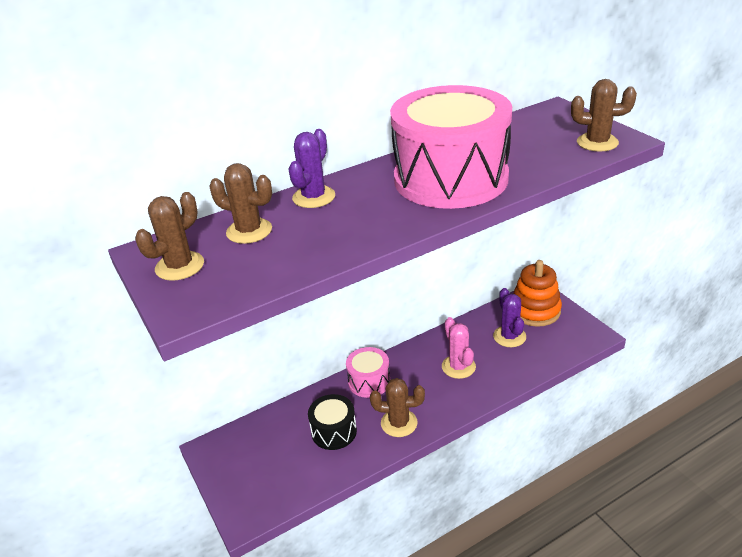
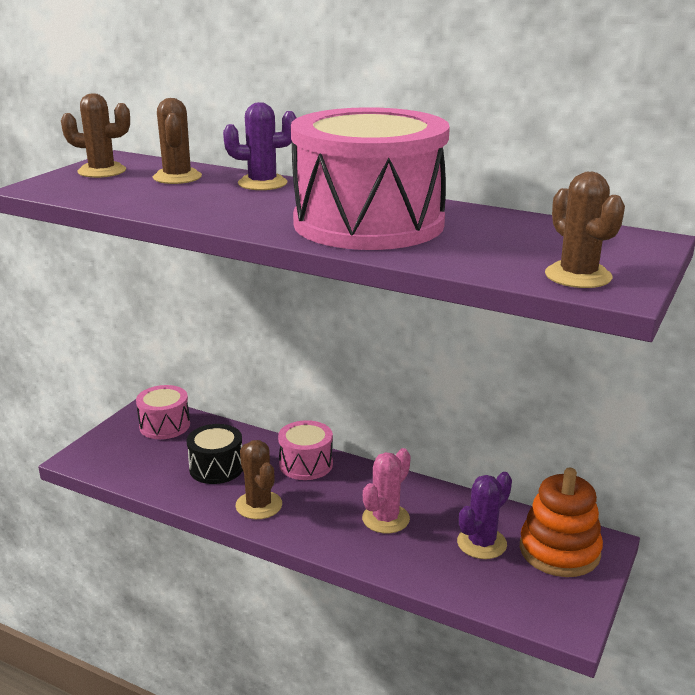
camera: 55 degrees right, 10 degrees down
(246, 445) = (164, 425): none -> pink drum

